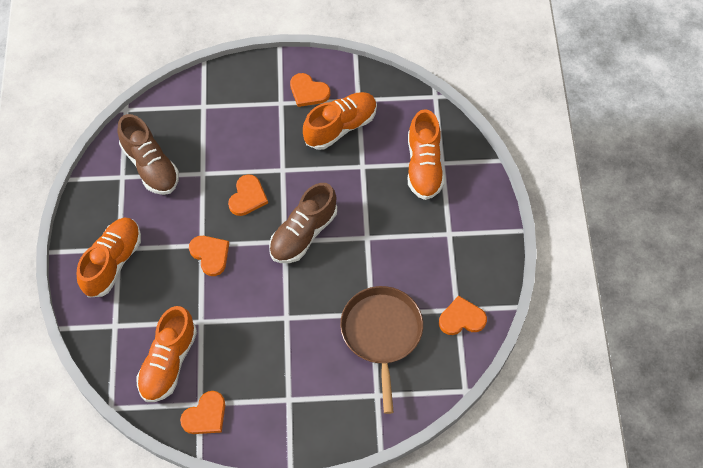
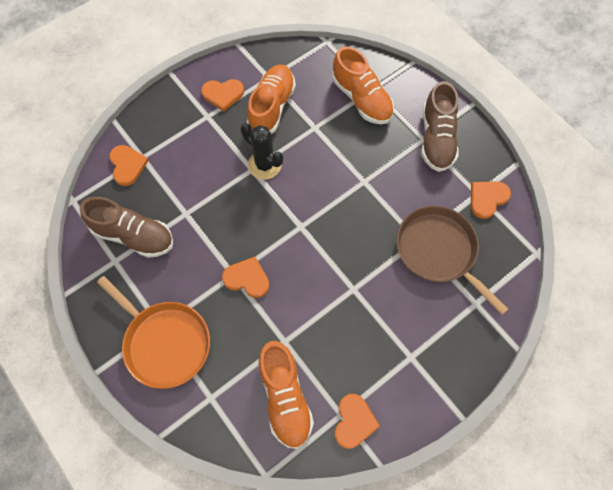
camera: 35 degrees left, 5 degrees up
(112, 262) = (164, 342): orange shoe -> orange pan
(247, 197) = (240, 209): orange heart -> orange heart (127, 165)
(295, 172) = (264, 165): none -> black cactus
(303, 234) = (311, 210): brown shoe -> brown shoe (436, 139)

